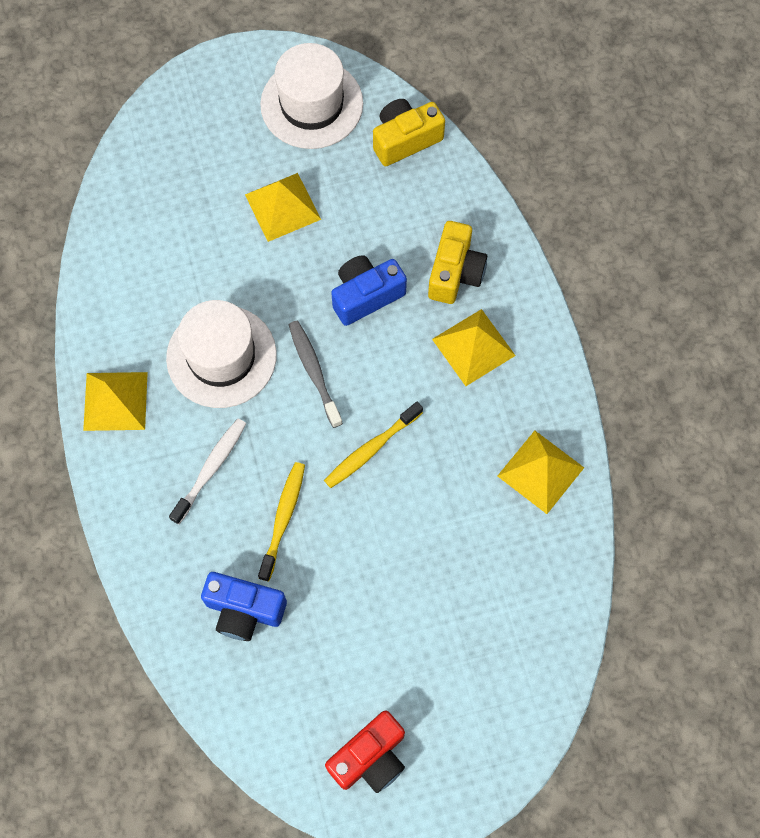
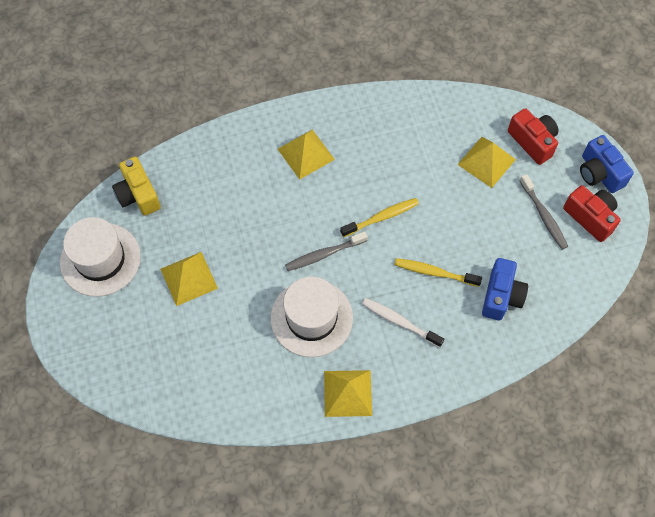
camera: 90 degrees left, 5 degrees down
(366, 295) = (265, 221): blue camera -> blue camera (599, 173)
(371, 449) = (382, 217): yellow toothbrush -> yellow toothbrush turned 75 degrees counterclockwise
(373, 684) = (543, 216): none -> grey toothbrush
(455, 273) = (249, 164): yellow camera -> none
(504, 680) = (533, 142): none -> red camera
(540, 471) = (394, 117): yellow pyramid -> yellow pyramid (486, 161)

